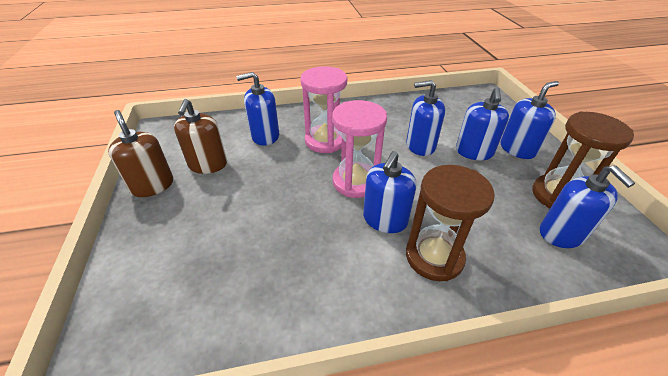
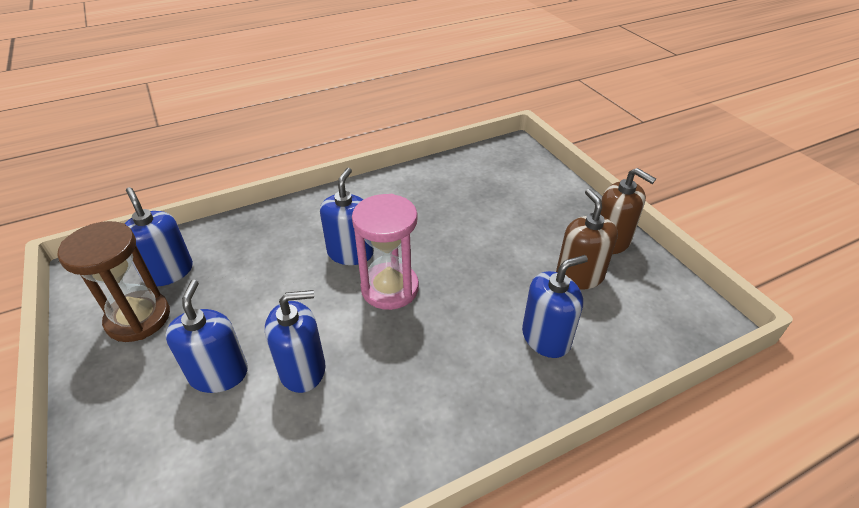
camera: 165 degrees right, 0 degrees up
(325, 141) = (452, 347): pink hourglass -> none
(434, 257) = (304, 230): brown hourglass -> none
(517, 149) = (142, 396): blue soap dispenser -> none

